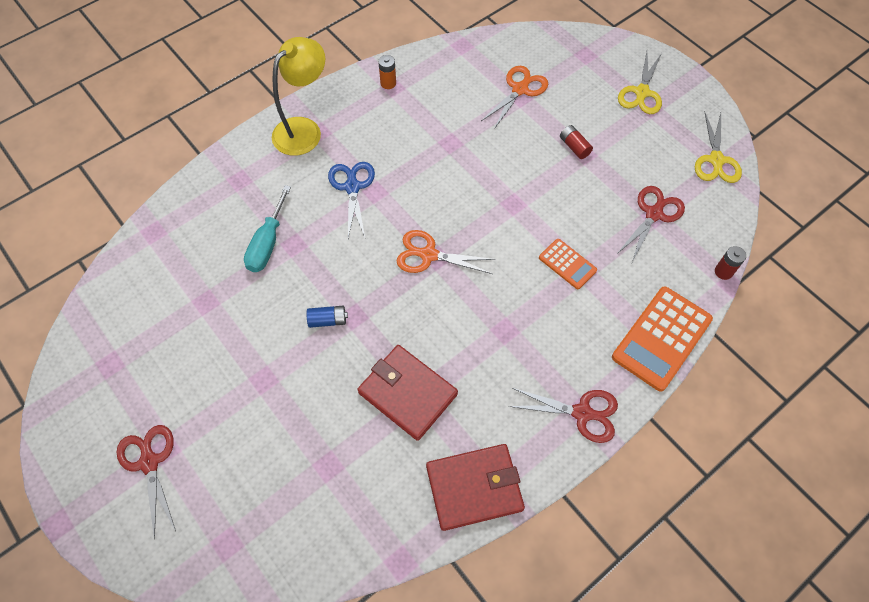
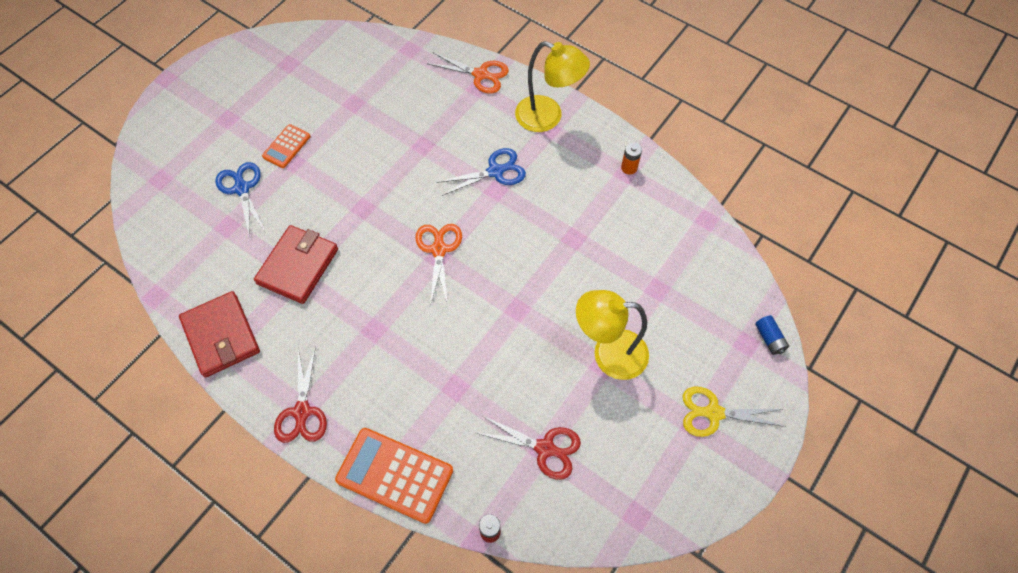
camera: 75 degrees right, 0 degrees up
(149, 462) = (215, 113): red scissors -> none
(267, 243) = (419, 127): turquoise screwdriver -> none
(280, 442) = (242, 188): none -> blue scissors
(328, 320) = (355, 190): blue battery -> blue battery (769, 338)
(520, 89) = (667, 286): orange scissors -> orange scissors (480, 74)
(567, 264) = (459, 371): orange calculator -> orange calculator (286, 146)
(574, 147) = (608, 353): red battery -> yellow lamp
(716, 160) = (642, 510): yellow scissors -> none

